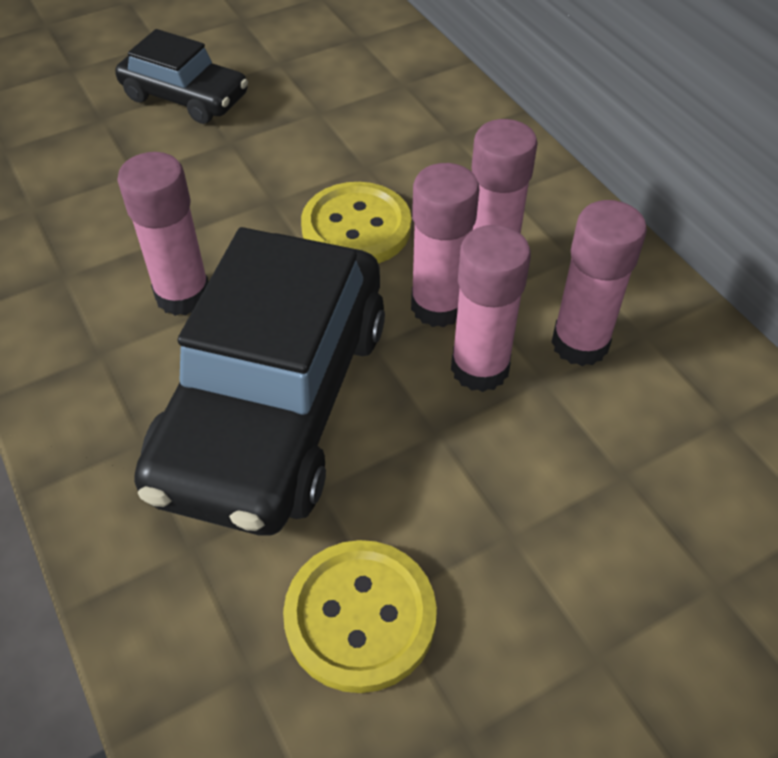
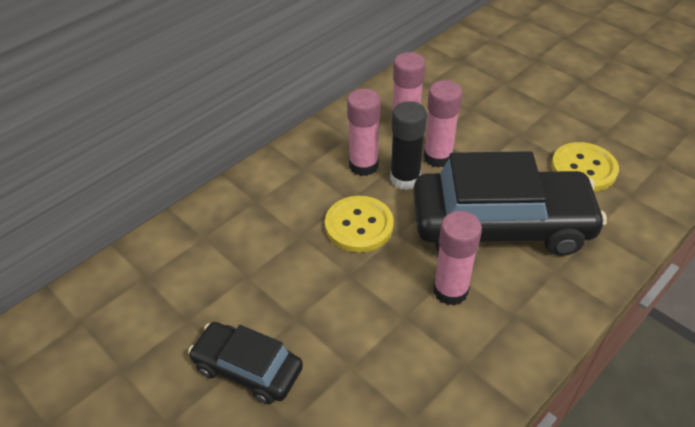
camera: 105 degrees left, 5 degrees down
(185, 97) = (247, 369): black car -> black car turned 75 degrees counterclockwise
(438, 306) = (405, 179): pink glue stick -> black glue stick

